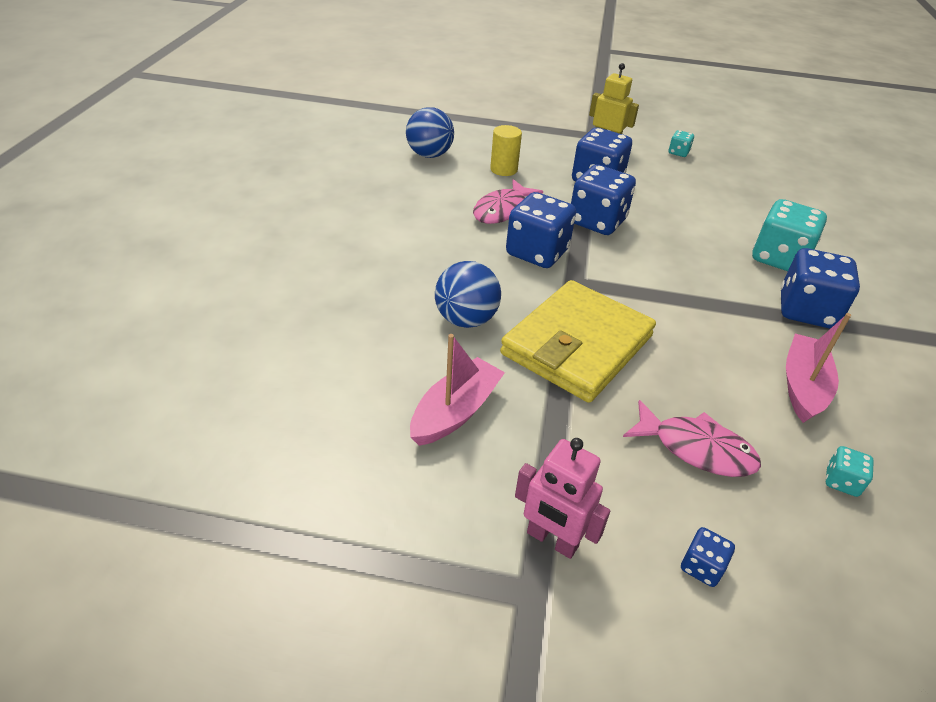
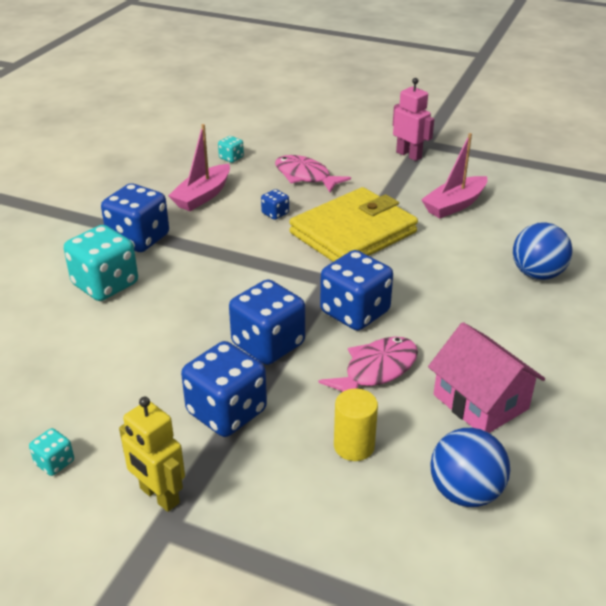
camera: 165 degrees left, 5 degrees down
(419, 197) = (480, 402): none -> pink house
(466, 319) = (439, 258): blue ball -> blue ball (537, 274)
(701, 567) = (336, 142): blue dice -> blue dice (275, 213)

